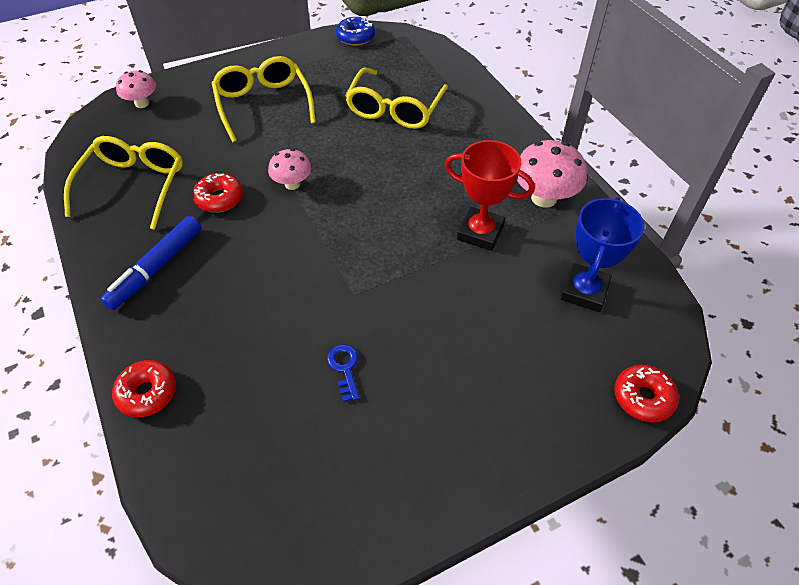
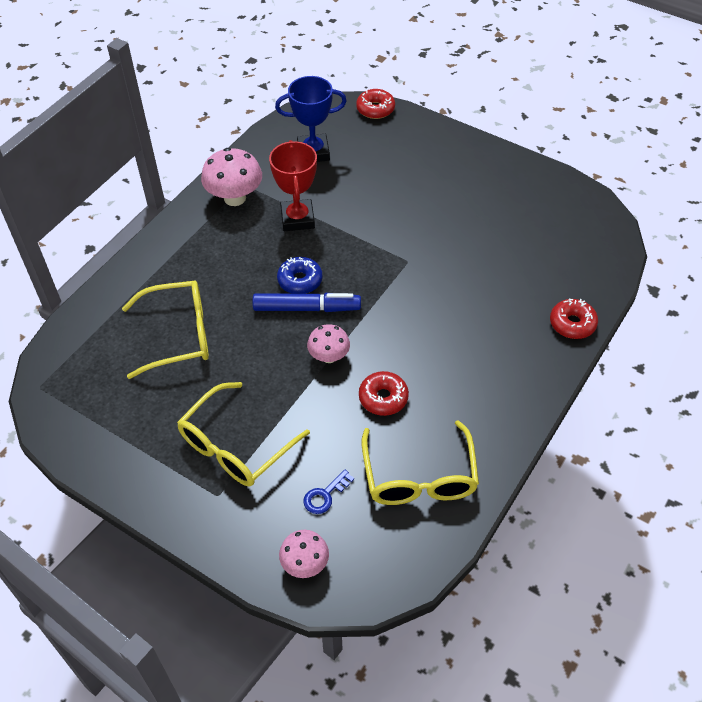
camera: 120 degrees left, 0 degrees up
(133, 186) = (419, 476): yellow glasses -> yellow glasses turned 75 degrees counterclockwise
(156, 268) = (483, 391): blue marker -> blue marker (307, 308)
(344, 368) = (467, 237): blue key -> blue key (325, 495)
(355, 37) = (66, 430): blue donut -> blue donut (300, 280)

